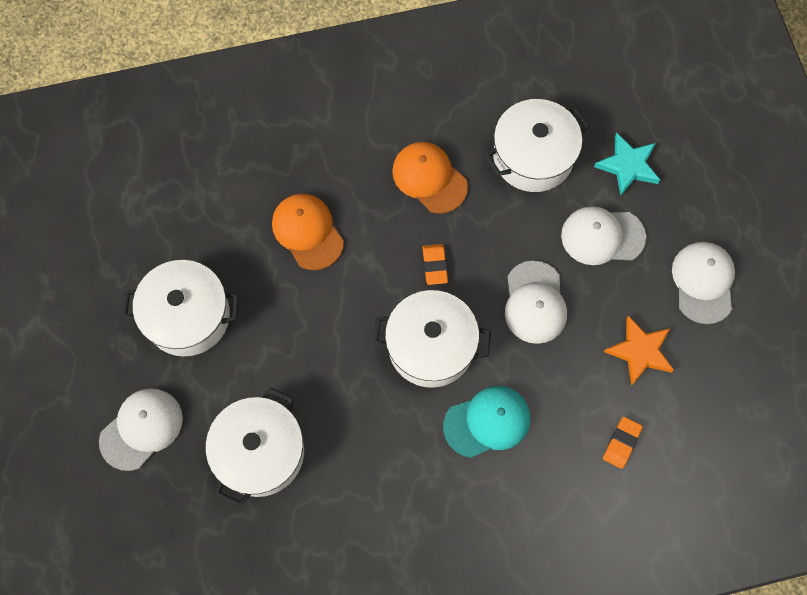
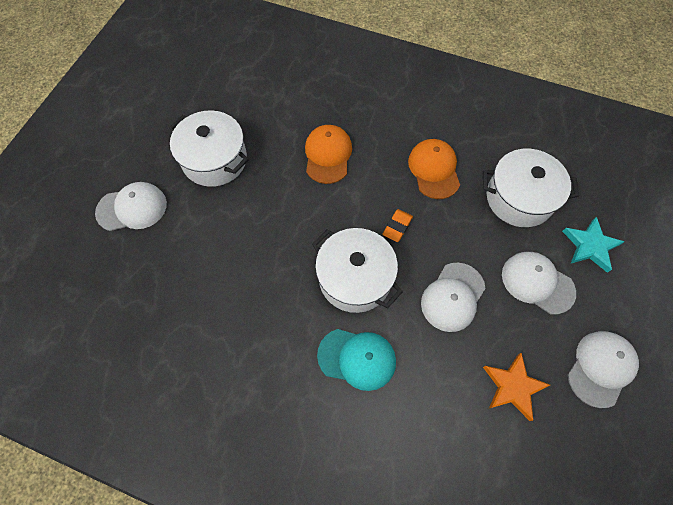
camera: 35 degrees right, 5 degrees down
(260, 452) = (189, 272): white pot -> none
(621, 443) = (450, 448): orange eraser -> none

